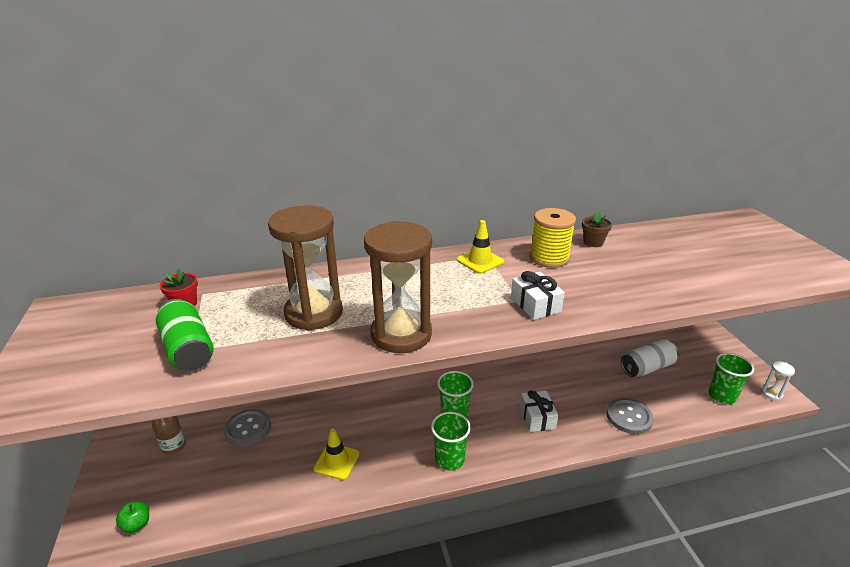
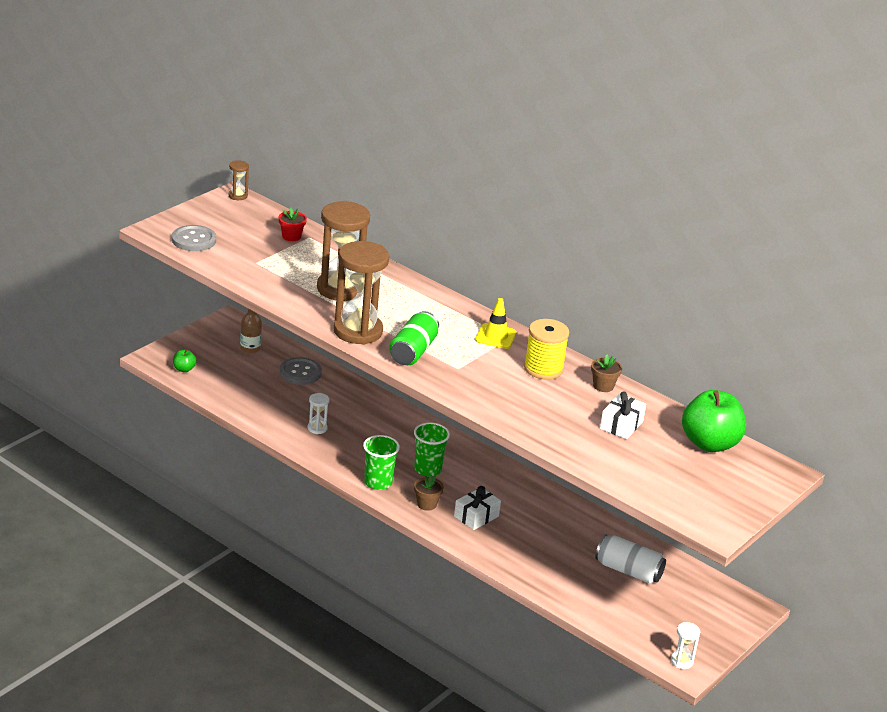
camera: 50 degrees right, 0 degrees up
(63, 307) = (238, 196): none -> brown hourglass
(188, 349) = (254, 260): green can -> green can (413, 351)
(336, 461) = (317, 428): yellow traffic cone -> white hourglass
(502, 441) = (426, 504): none -> brown flower pot
(535, 304) = (460, 377): white gift -> white gift (621, 425)
(629, 417) = (537, 570): grey button -> grey button (194, 240)
(700, 231) = (709, 443): none -> green apple
(722, 396) = (638, 627): green cup -> none

